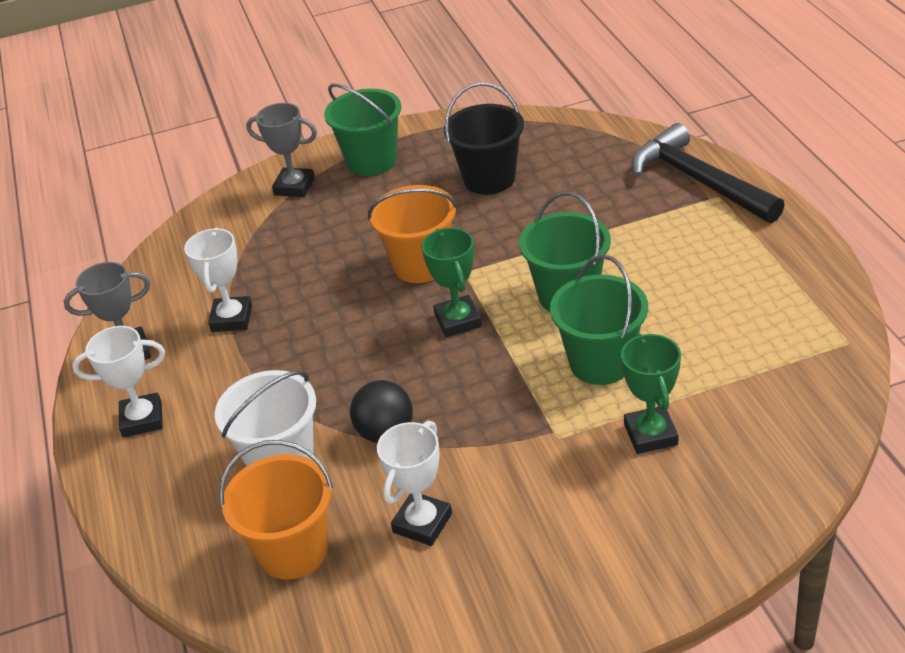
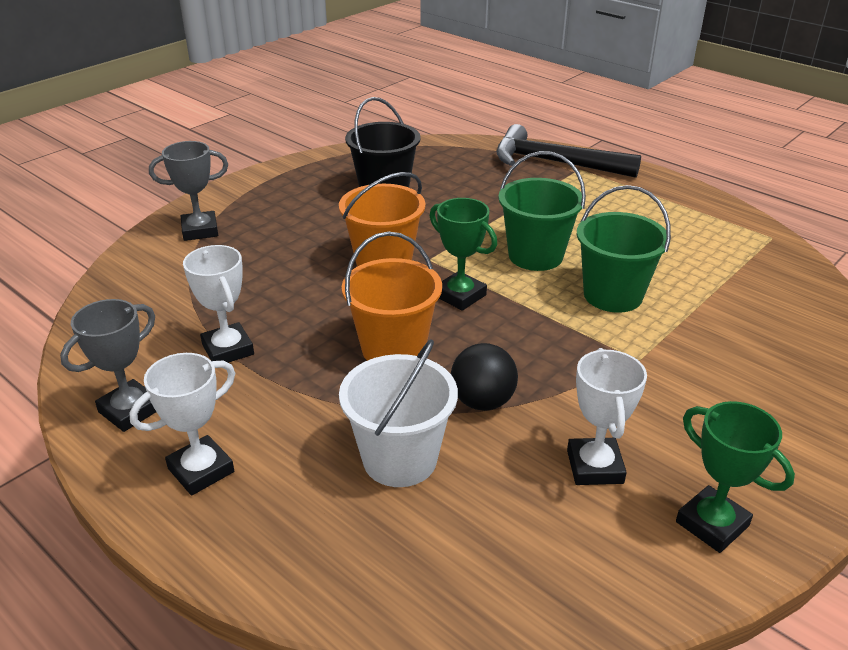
camera: 35 degrees left, 5 degrees down
(293, 550) = (492, 539): orange bucket -> orange bucket (393, 349)
(372, 161) = (262, 198): green bucket -> none
(650, 434) = (707, 335): green trophy -> green trophy (712, 524)

